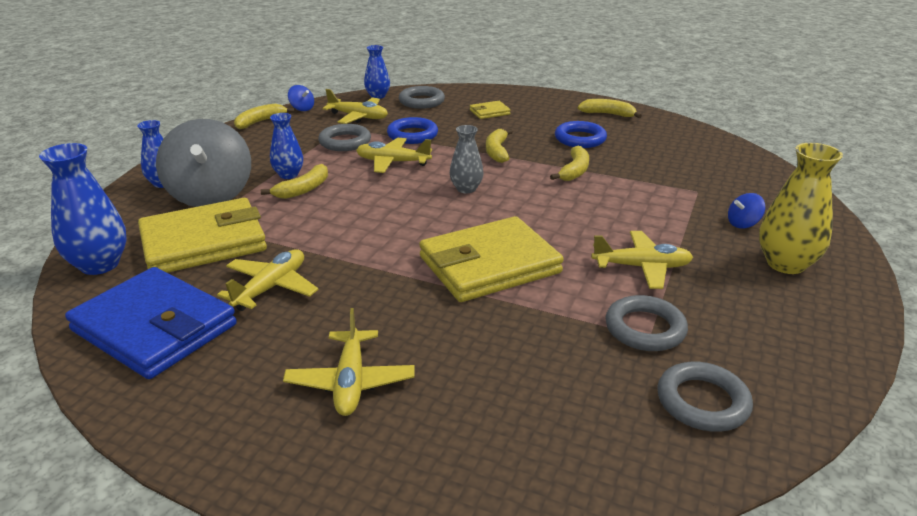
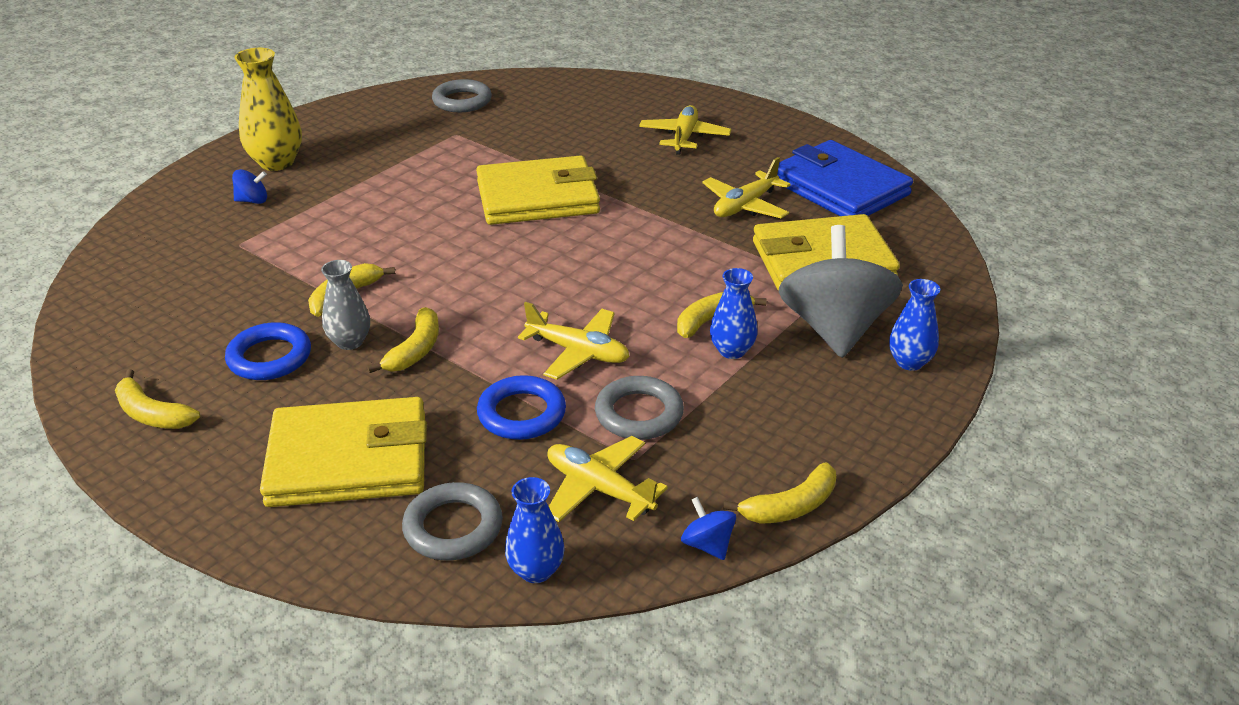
camera: 165 degrees left, 5 degrees up
(99, 264) = (923, 251): blue vase -> none
(466, 189) = (503, 288): grey vase -> grey vase (350, 342)
(489, 112) = (348, 459): yellow wallet -> yellow wallet, size x2.32
(641, 267) = (403, 177): yellow plane -> none
(645, 328) = (453, 138): grey ring -> none

